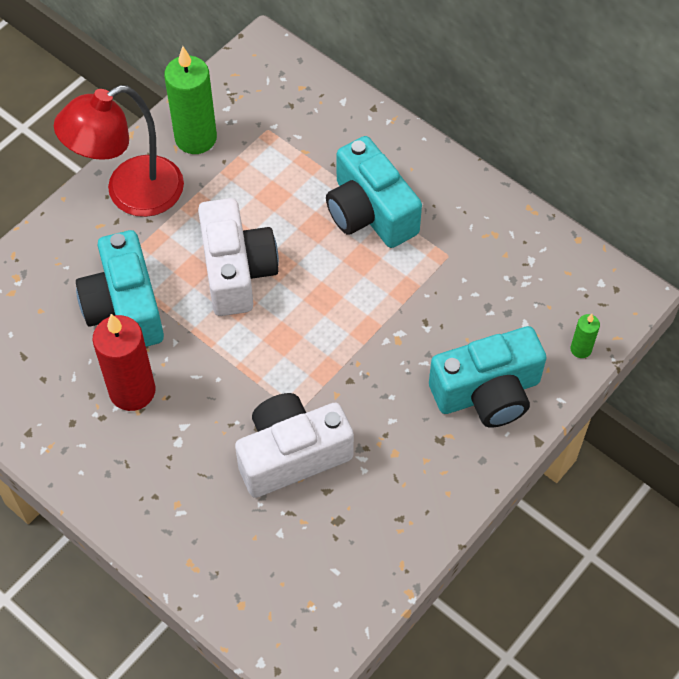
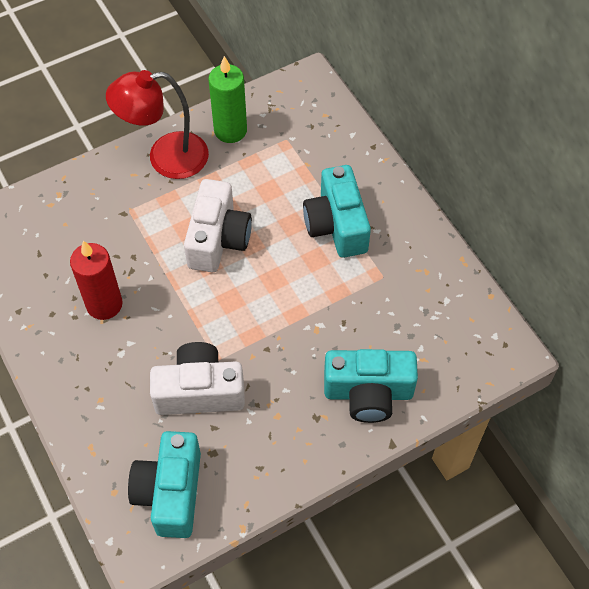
camera: 20 degrees right, 0 degrees up
(125, 307) = (125, 241): turquoise camera -> turquoise camera (170, 492)
(581, 349) = (456, 383): green candle -> none

